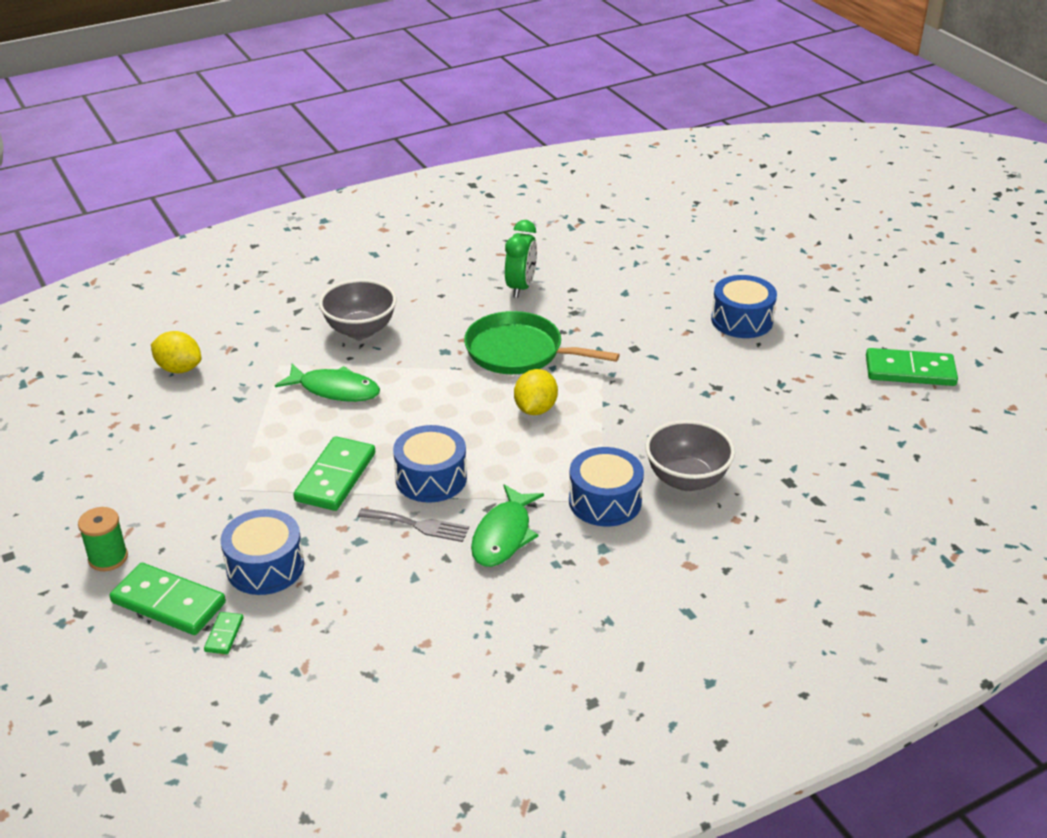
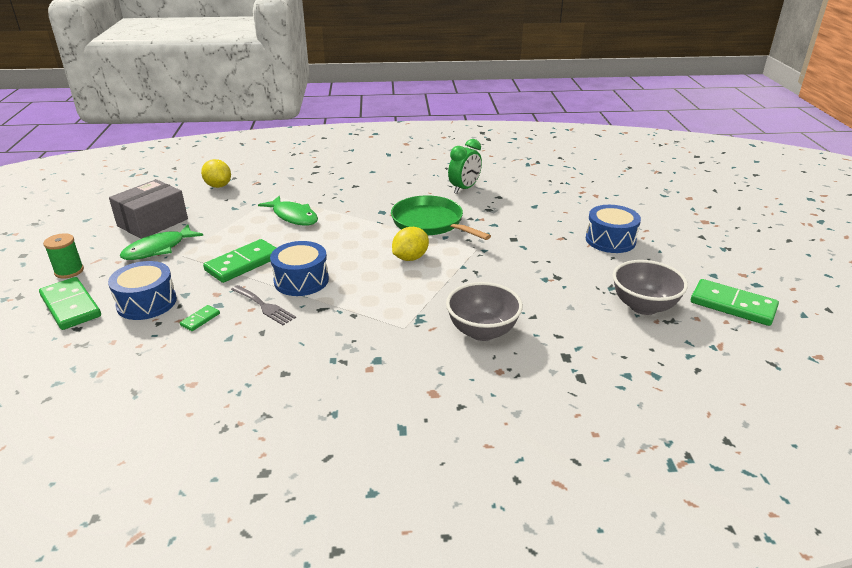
camera: 25 degrees right, 5 degrees down
(145, 453) = (152, 222): none -> grey box
(224, 635) = (78, 335): green domino -> green domino (200, 319)
(360, 330) = (341, 189): grey bowl -> grey bowl (643, 306)
(504, 535) = (314, 329): green fish -> green fish (158, 249)
(605, 501) = (407, 328): blue drum -> none

